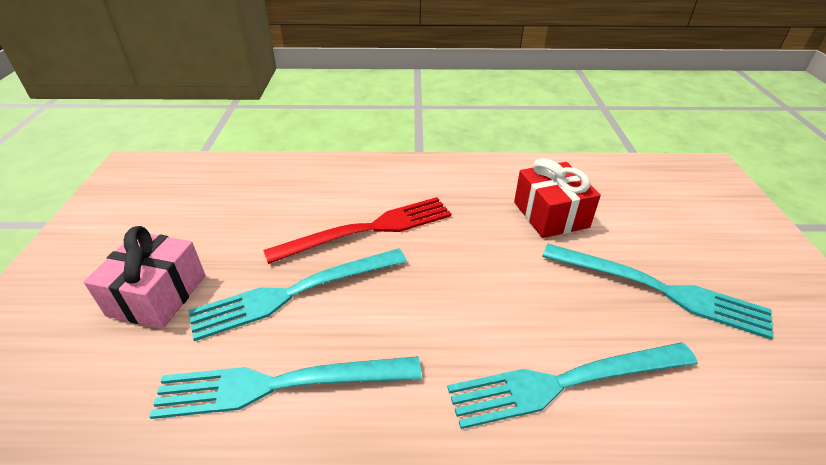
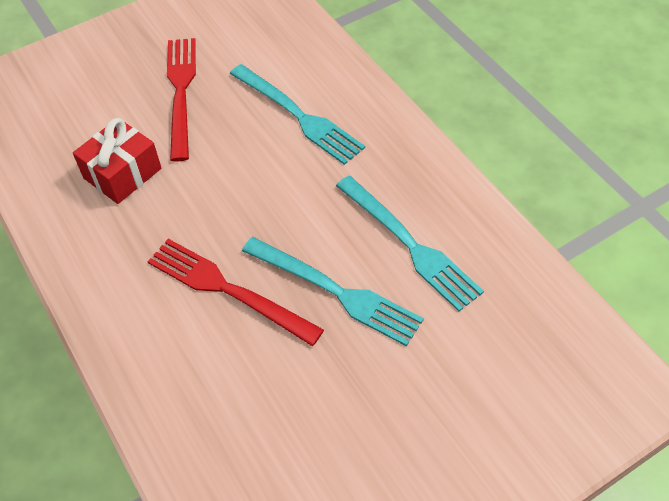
camera: 120 degrees left, 15 degrees up
(158, 295) = (411, 385): pink gift -> none
(659, 289) = (181, 92): turquoise fork -> red fork

